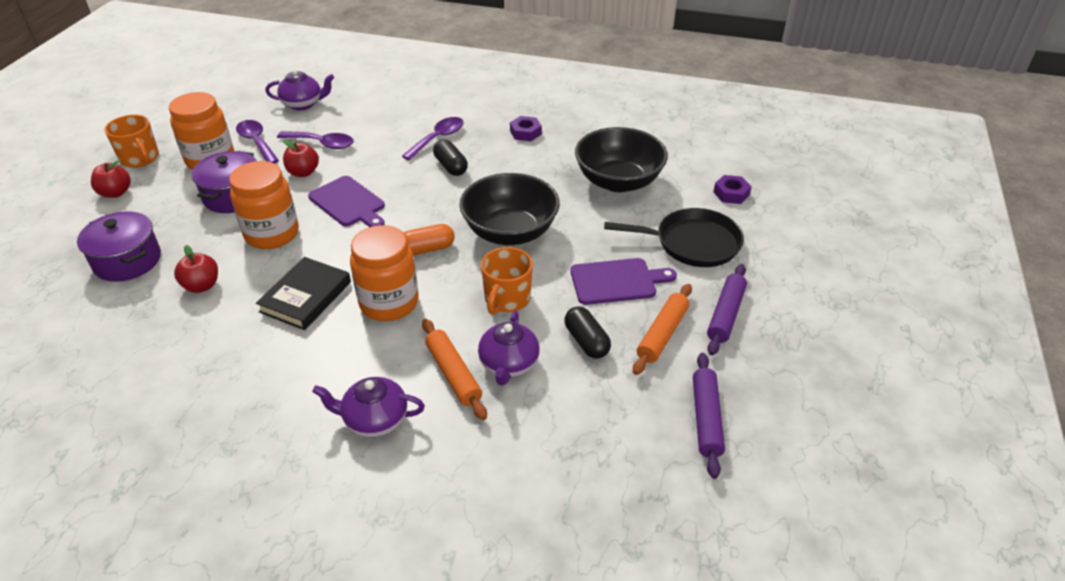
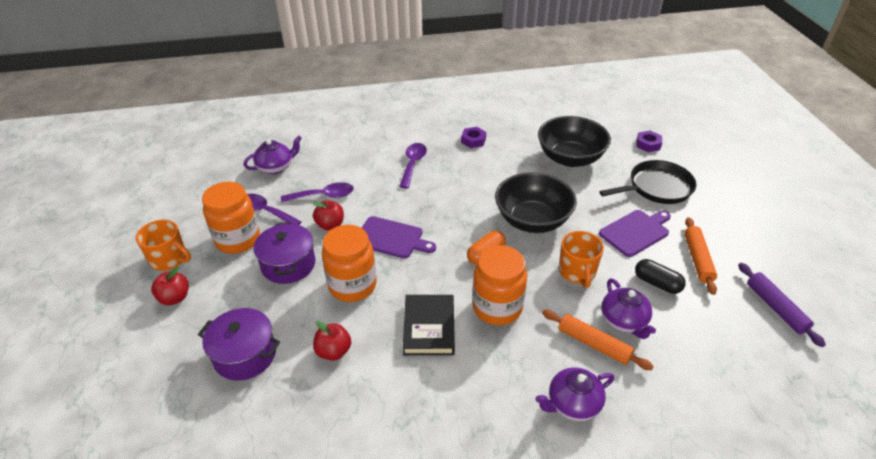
camera: 25 degrees left, 0 degrees up
(450, 166) = (443, 183): black capsule -> none
(725, 315) = (721, 231): purple rolling pin -> none

